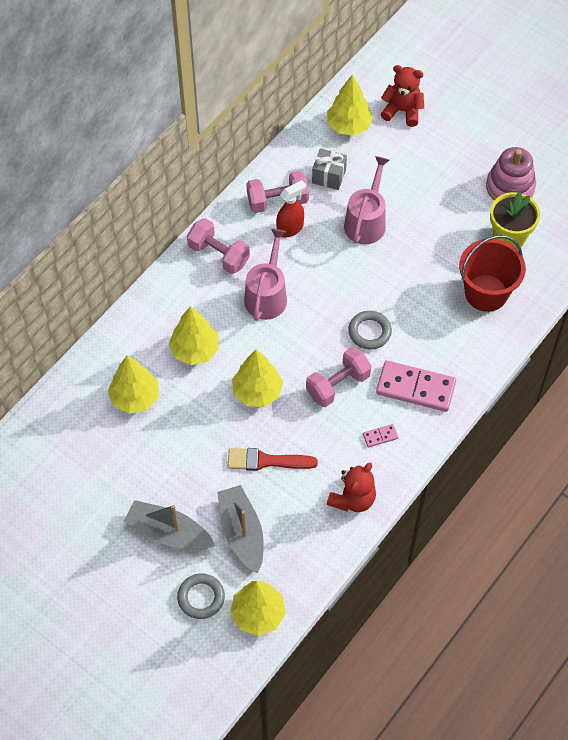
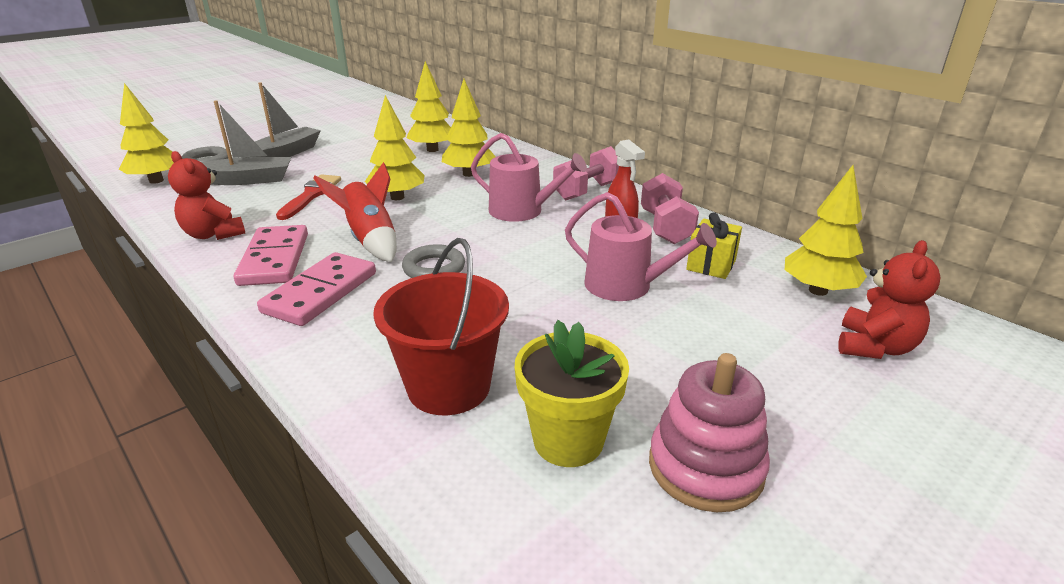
camera: 100 degrees right, 30 degrees down
(329, 176) = (711, 265): grey gift -> yellow gift
(338, 385) = (370, 240): pink dumbbell -> red rocket
(380, 436) = (274, 259): pink domino -> pink domino, size x2.31

